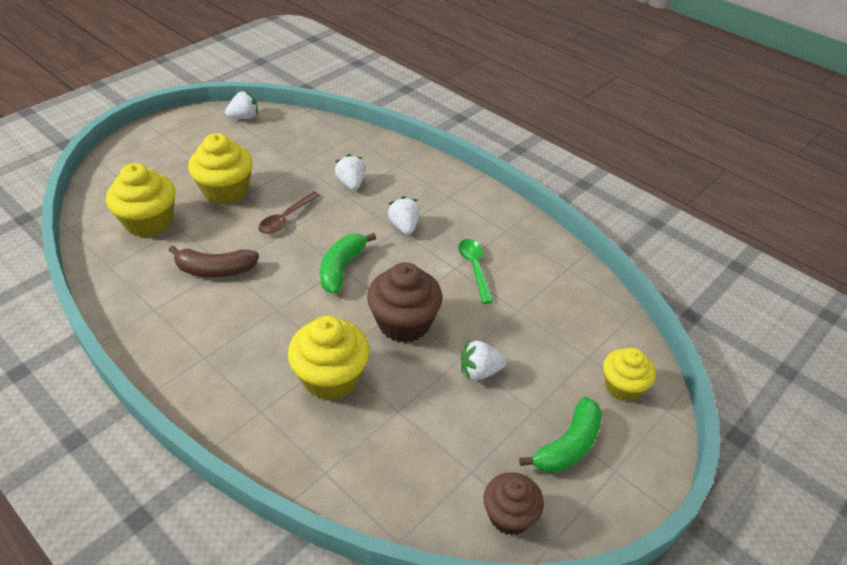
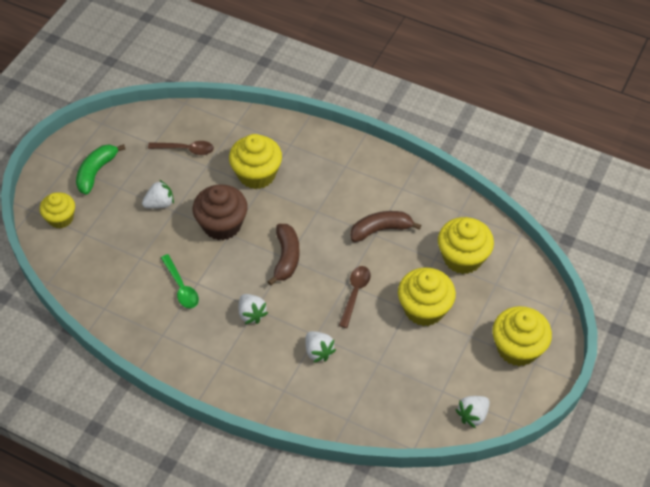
camera: 165 degrees right, 10 degrees up
(166, 146) = (517, 348): none -> yellow cupcake
(341, 268) = (286, 257): green banana -> brown banana
(421, 446) = (186, 149): none -> brown spoon
(509, 515) = (127, 128): brown cupcake -> none

